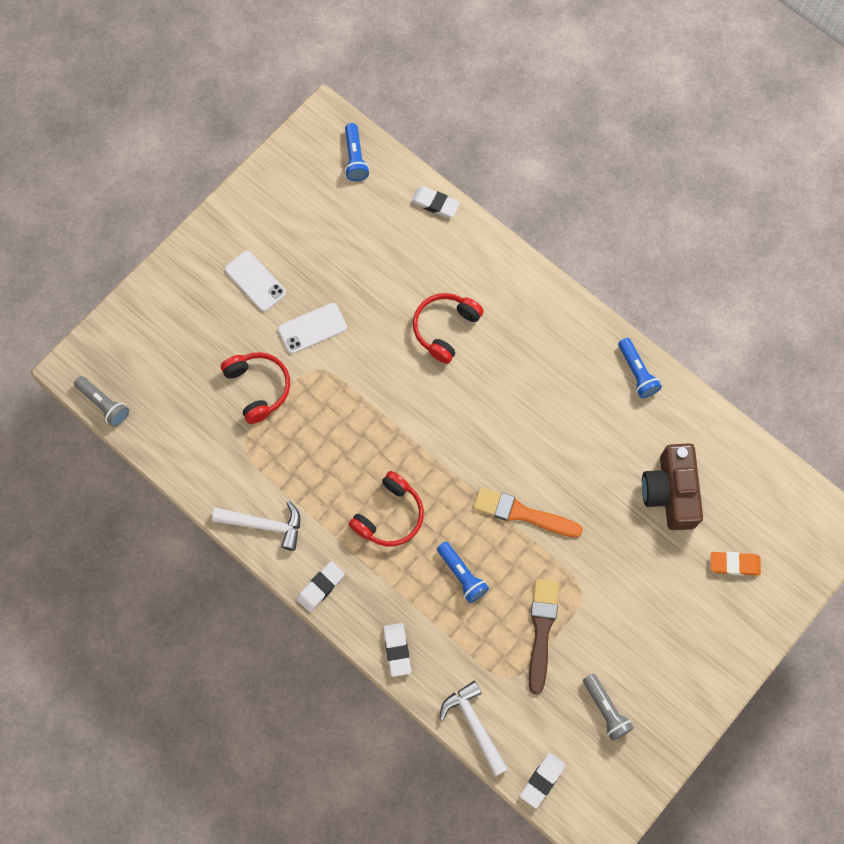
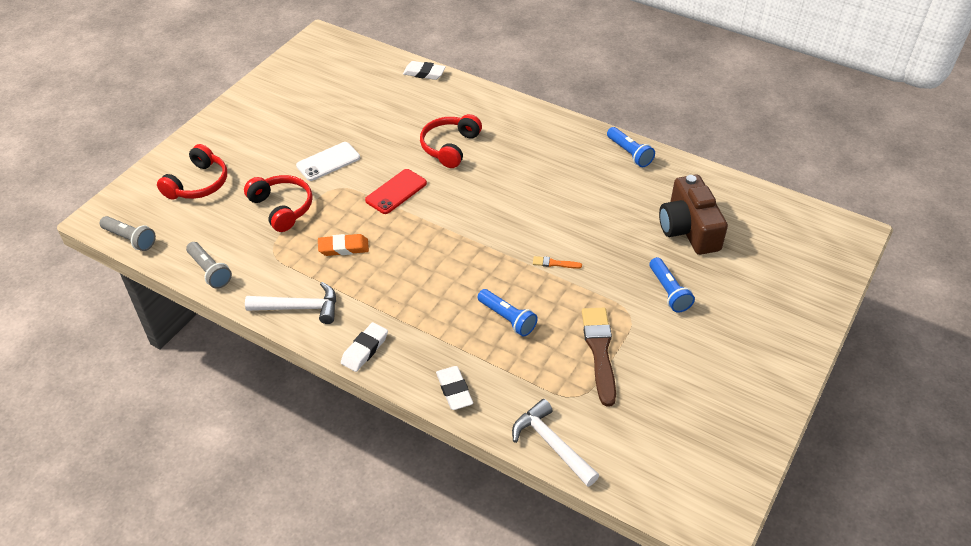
camera: 10 degrees left, 25 degrees down
(255, 281) = (271, 138): white phone -> none
(355, 158) = (350, 55): blue flashlight -> blue flashlight (668, 292)
(378, 385) = (396, 192): none -> red phone
(389, 515) = (425, 283): red headphones -> red headphones (198, 184)
(522, 513) = (554, 263): orange brush -> orange brush, size x0.45
(542, 780) = (639, 484): white eraser -> none
(605, 709) = (686, 408): grey flashlight -> grey flashlight (210, 271)
(734, 564) = (768, 272): orange eraser -> orange eraser (343, 248)

